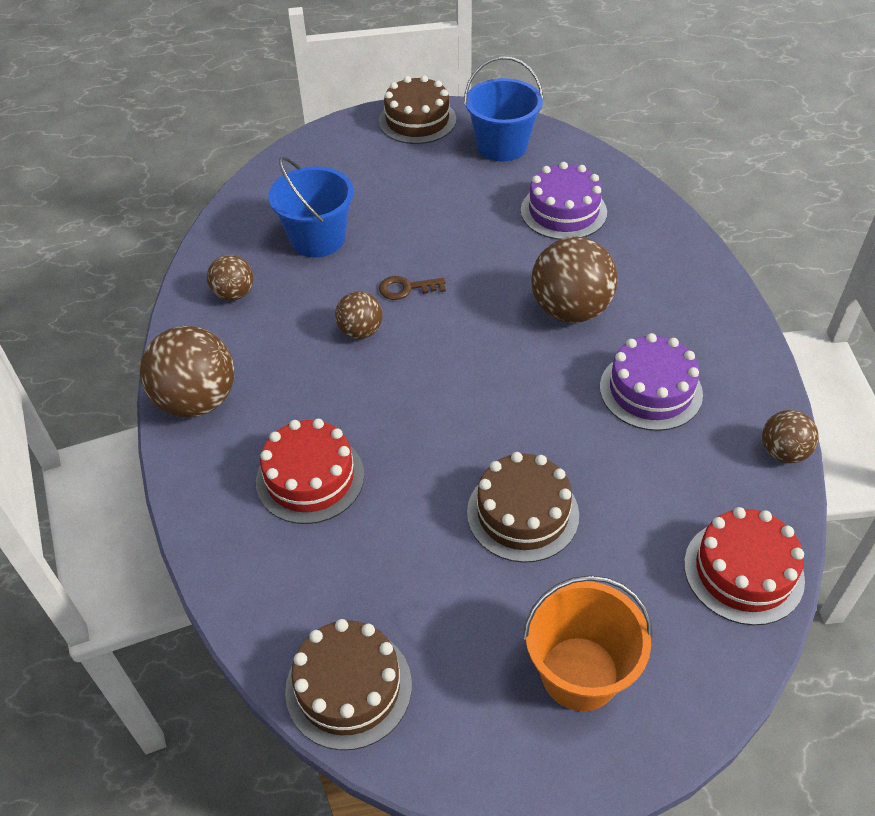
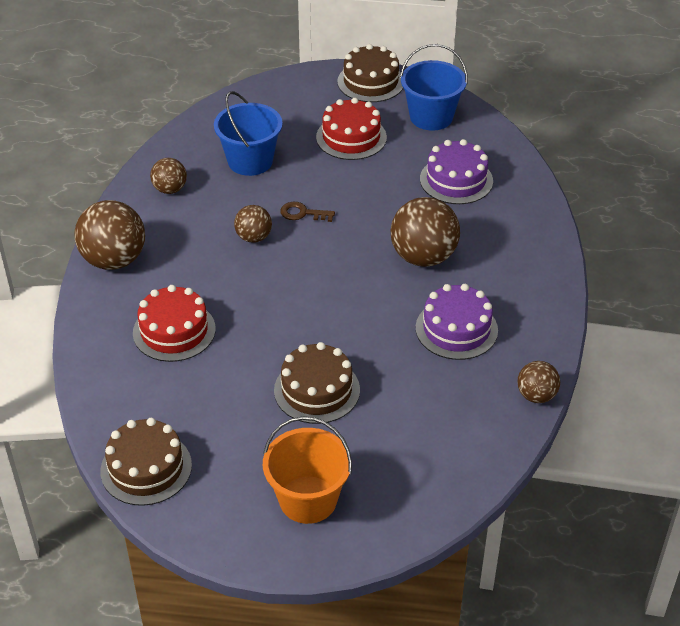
camera: 15 degrees right, 5 degrees down
(743, 571) = (460, 466): red cake -> red cake (351, 137)

